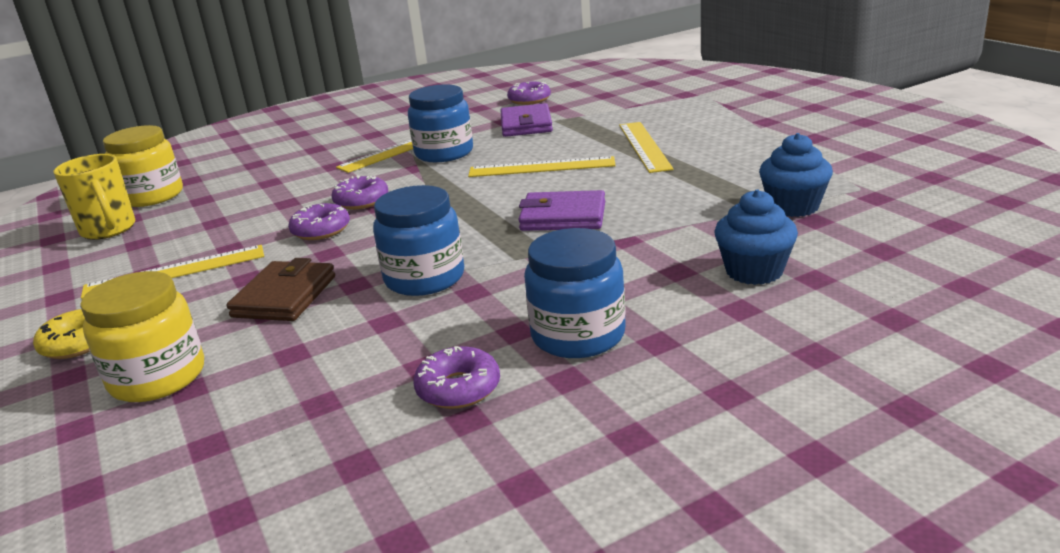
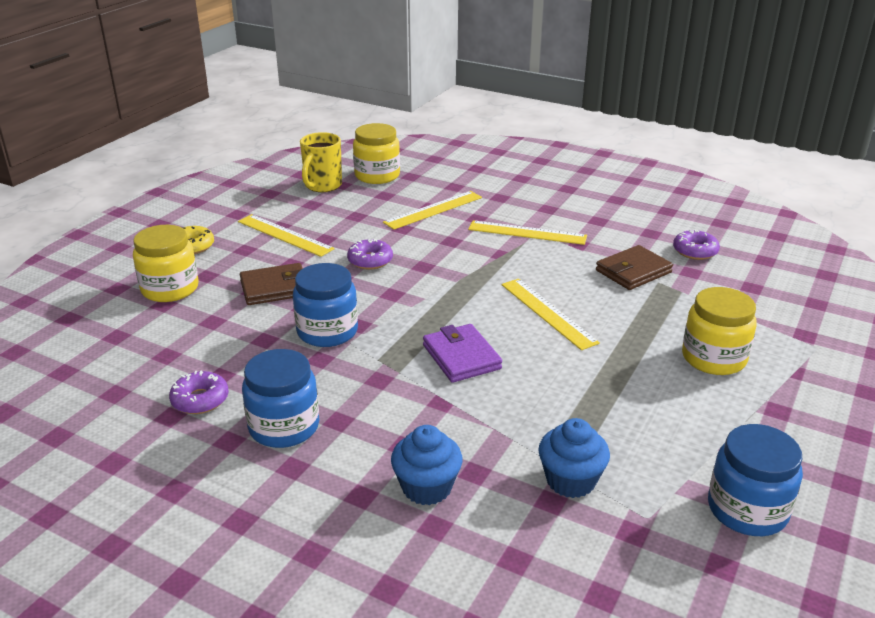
camera: 55 degrees right, 5 degrees up
(361, 201) = (425, 256): purple donut -> none
(444, 153) = (538, 255): blue jar -> blue jar (747, 510)
(526, 125) = (633, 271): purple wallet -> brown wallet
(644, 146) = (640, 352): yellow ruler -> yellow ruler (433, 210)
(681, 125) = (713, 358): none -> yellow jar

